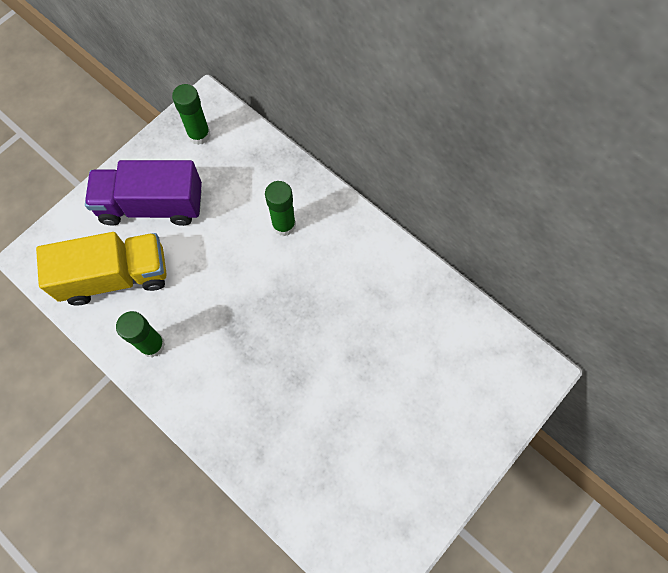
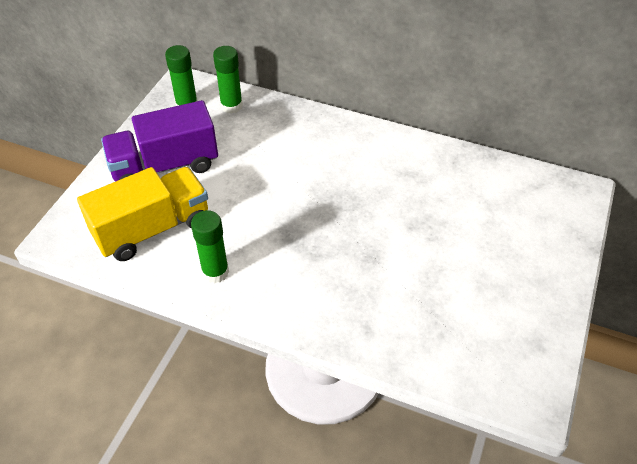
camera: 20 degrees left, 20 degrees down
(284, 225) = (298, 148): green glue stick -> green glue stick (231, 106)

